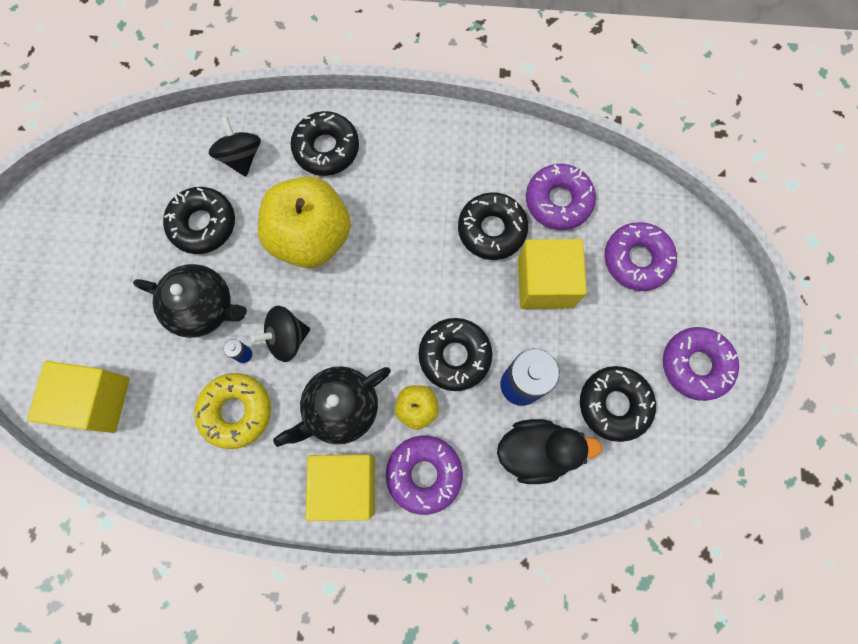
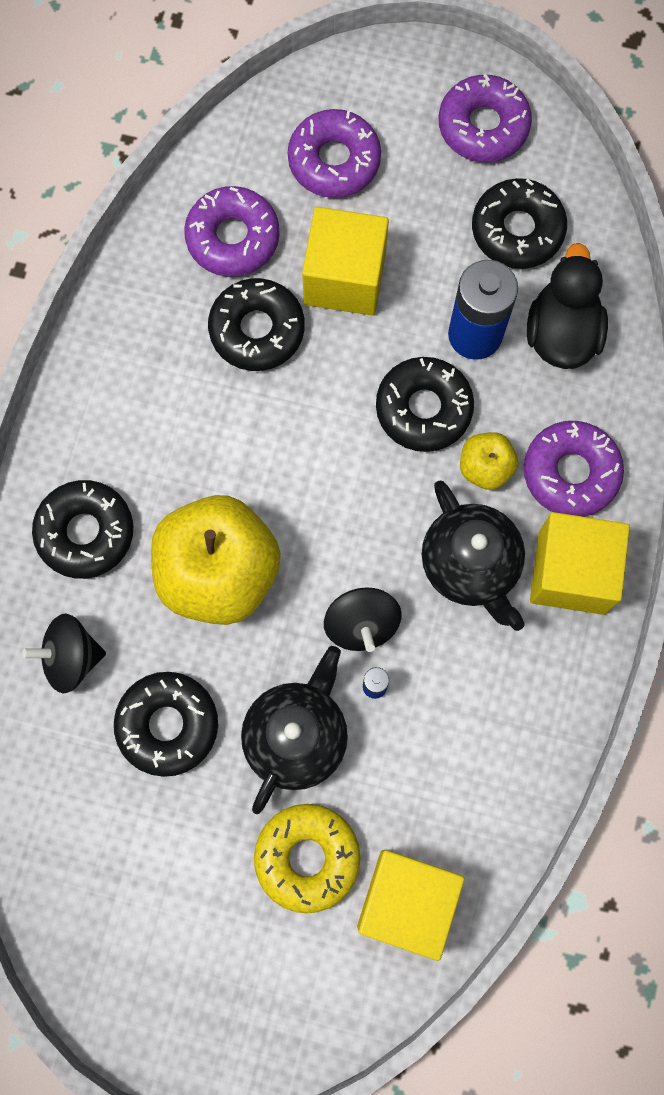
camera: 80 degrees left, 0 degrees up
(236, 411) = (453, 705): yellow donut -> yellow donut (307, 857)

